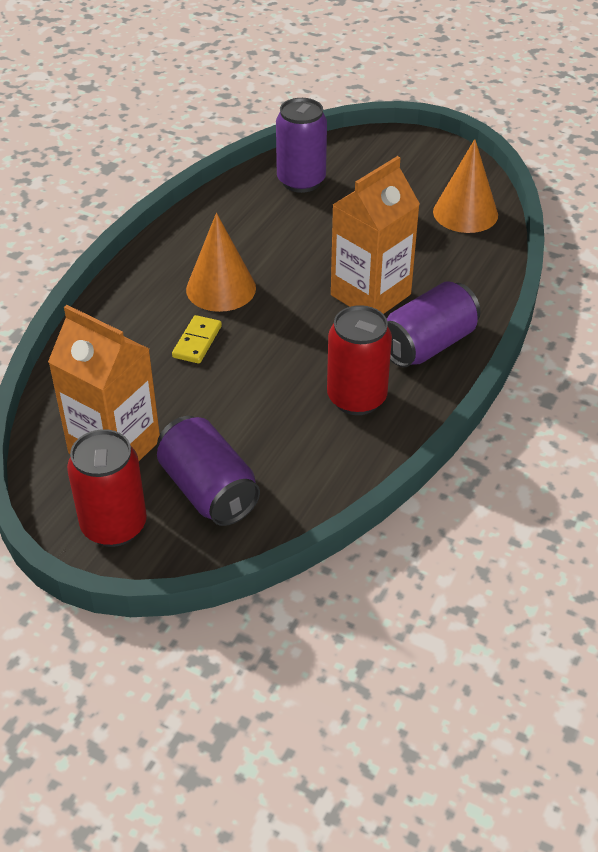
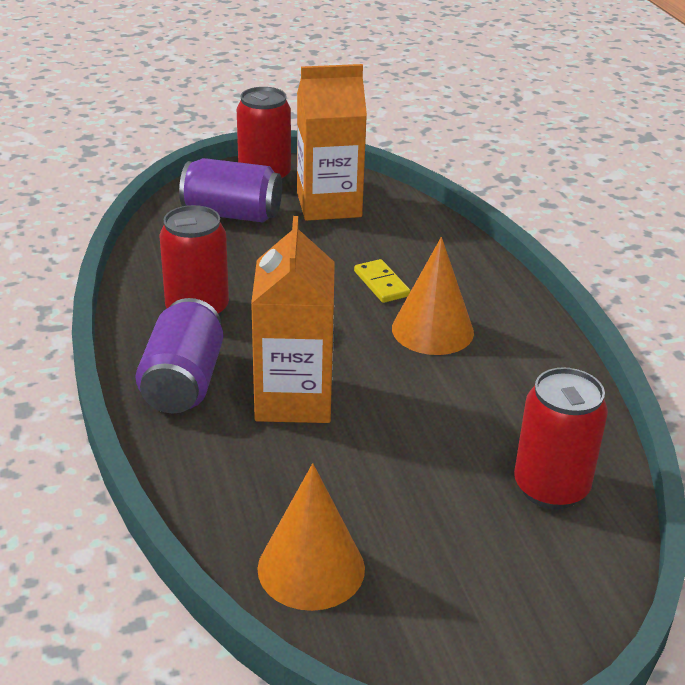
camera: 135 degrees right, 10 degrees down
(301, 181) = (551, 488): purple can -> red can

